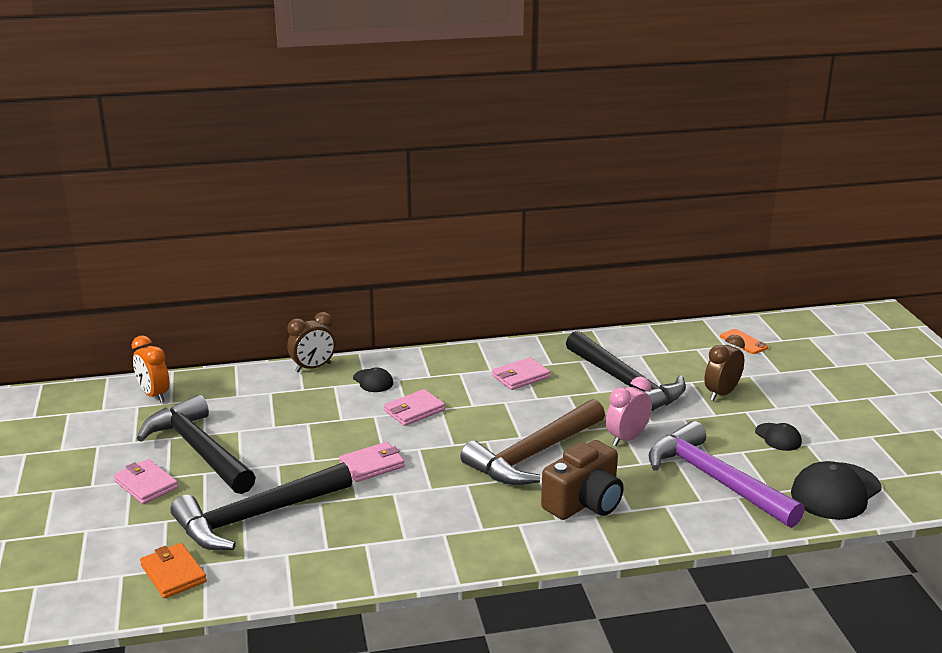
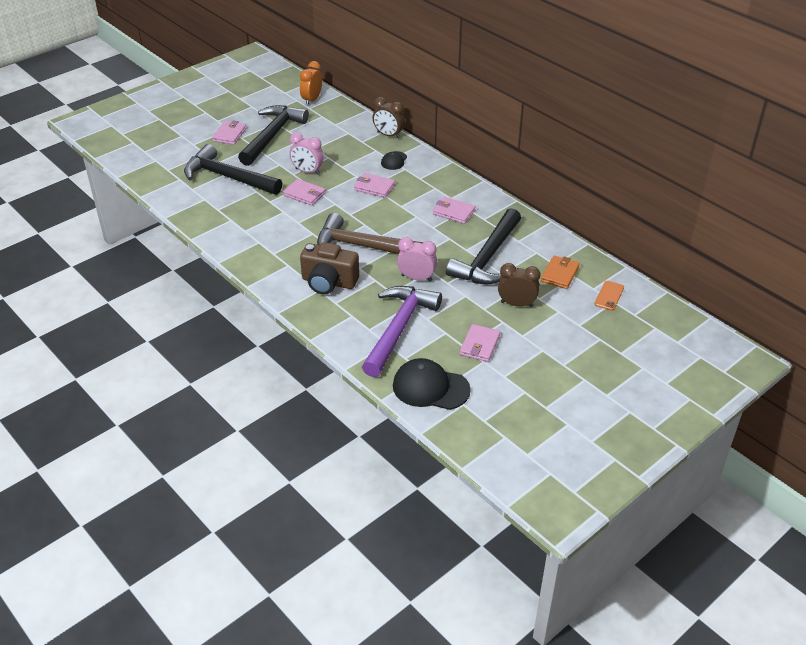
camera: 60 degrees right, 15 degrees up
(173, 574) = (166, 173): orange wallet -> orange wallet (559, 274)
(322, 447) = (307, 171): none -> pink clock
(778, 437) = (480, 345): black cap -> pink wallet

